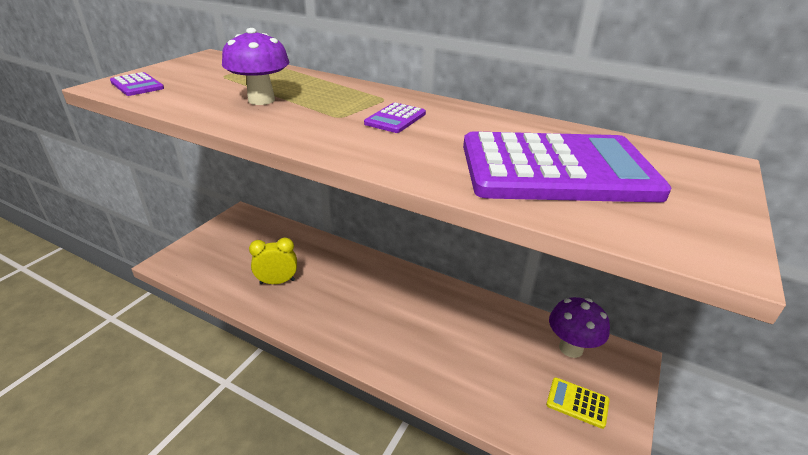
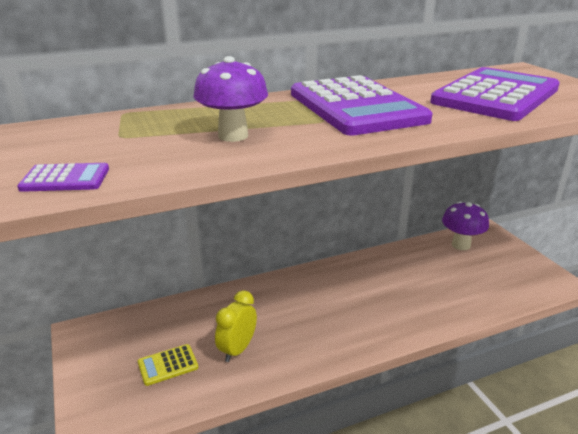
camera: 50 degrees left, 5 degrees down
(395, 119) = (356, 107): purple calculator -> purple calculator, size x2.46
(577, 403) = (507, 267): yellow calculator -> yellow calculator (168, 365)

